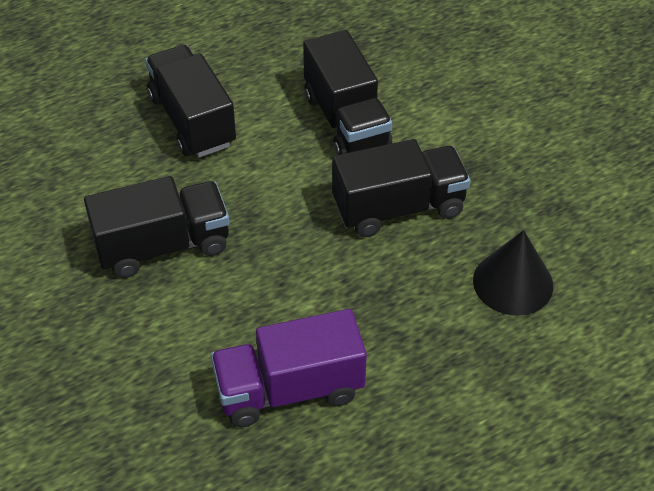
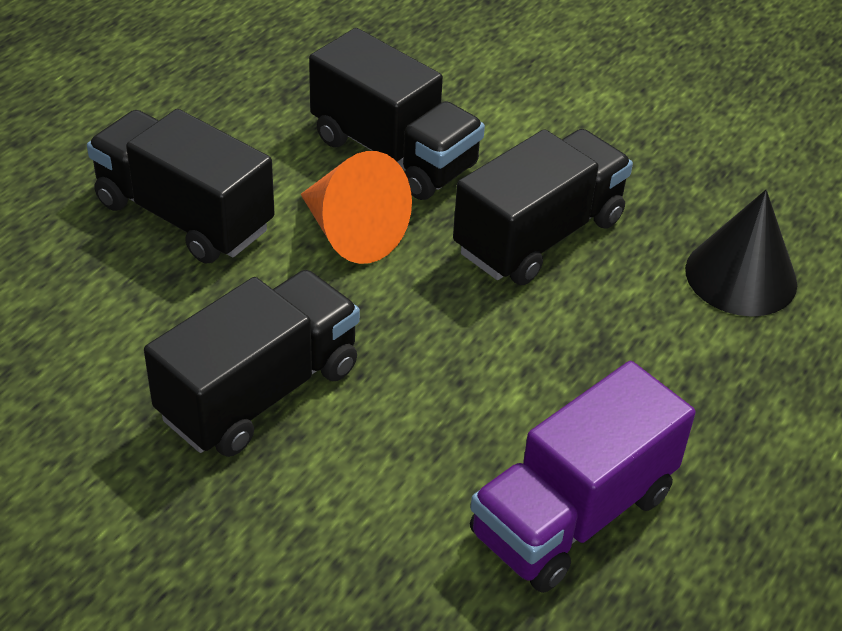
camera: 30 degrees left, 5 degrees down
(283, 165) = (352, 233): none -> orange cone

